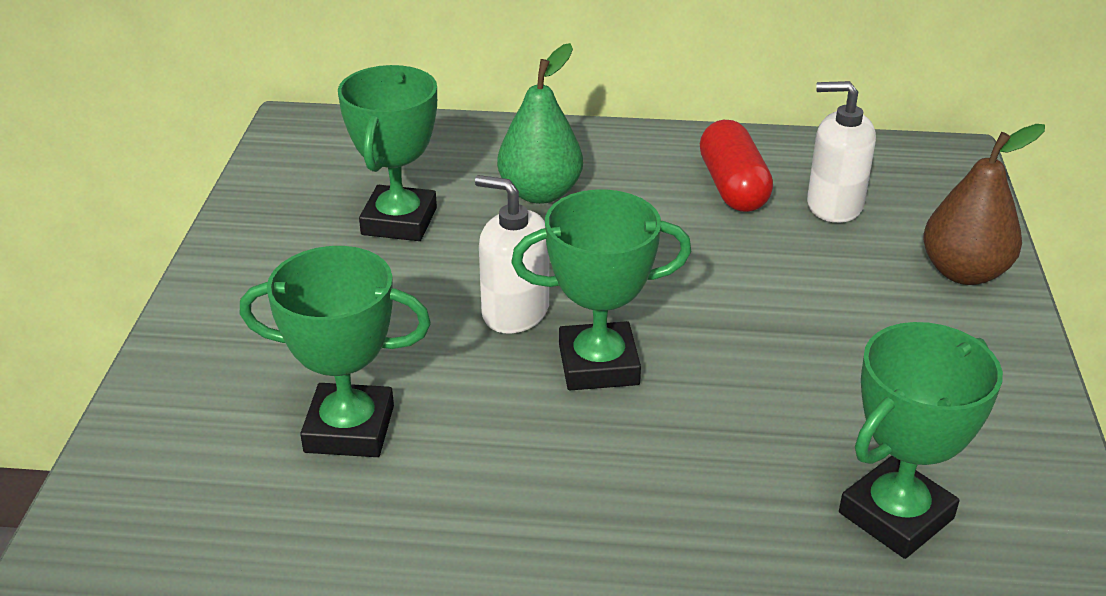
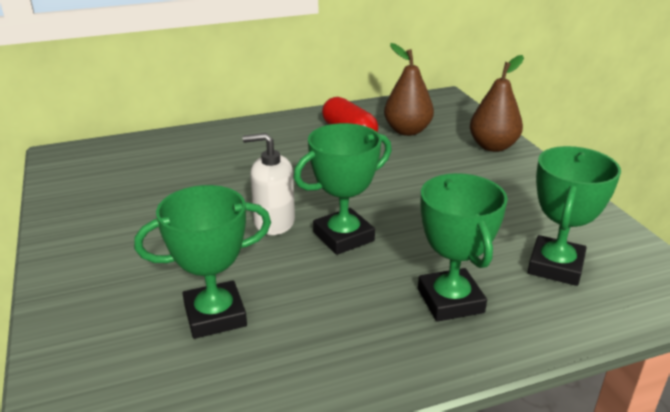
camera: 25 degrees left, 5 degrees down
(399, 221) = (166, 192): green trophy -> green trophy (450, 301)
(540, 193) = (244, 158): green pear -> none
(834, 205) = (407, 131): white soap dispenser -> brown pear

